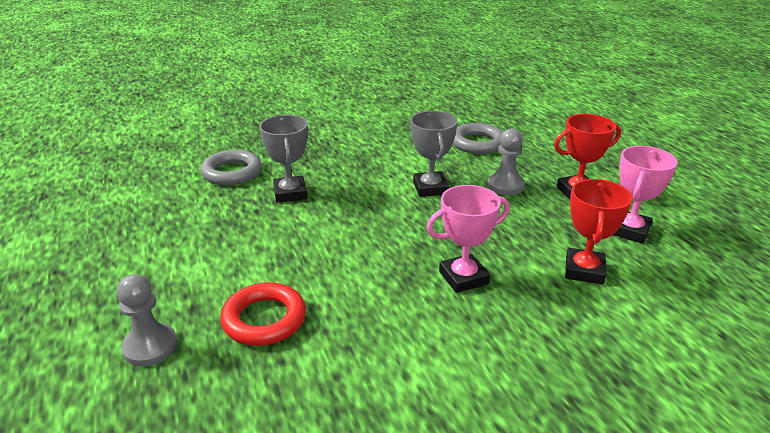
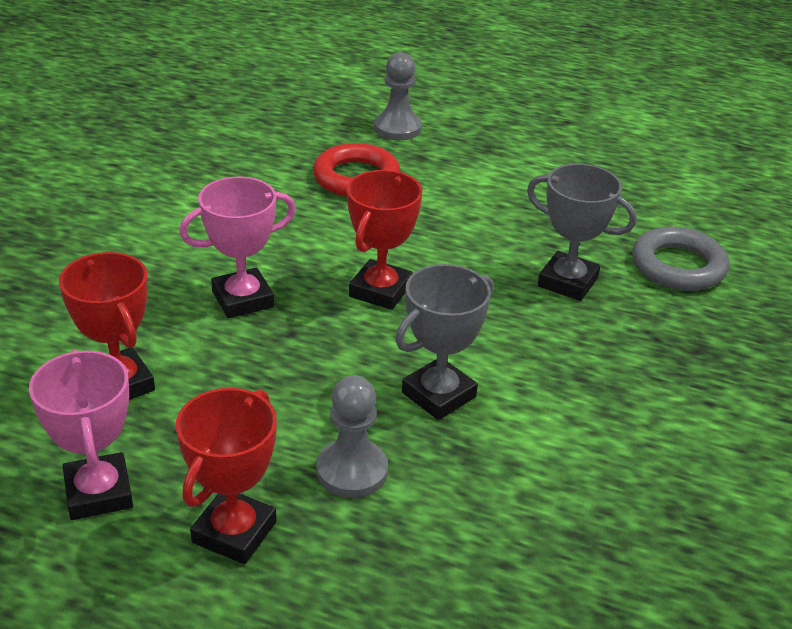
camera: 130 degrees right, 5 degrees up
(382, 239) = (380, 290): none -> red trophy
(430, 188) = (439, 395): grey trophy -> grey trophy turned 75 degrees counterclockwise
(463, 278) = (243, 299): pink trophy -> pink trophy turned 45 degrees clockwise
(477, 143) = (518, 554): grey ring -> none

